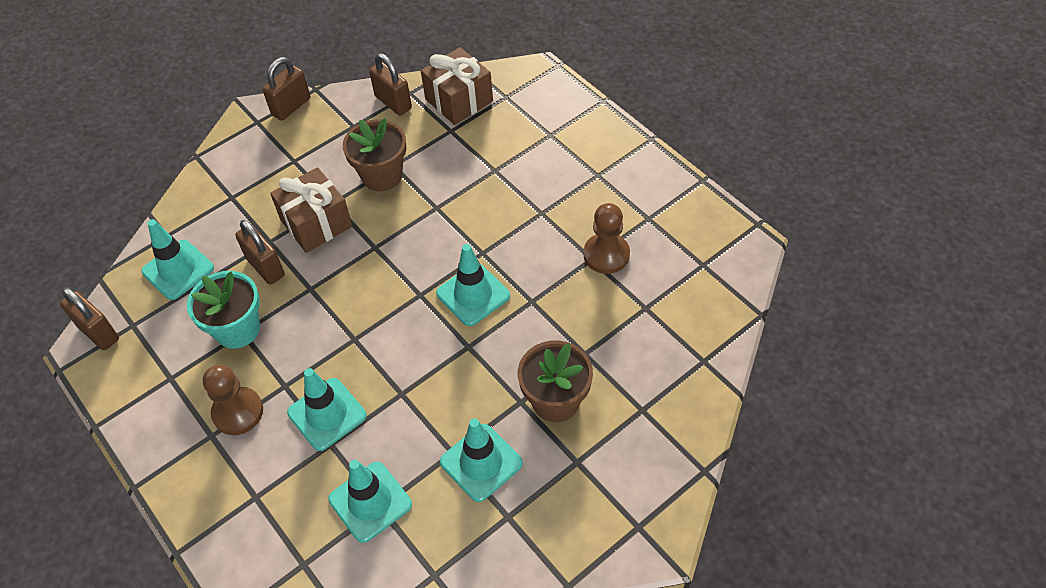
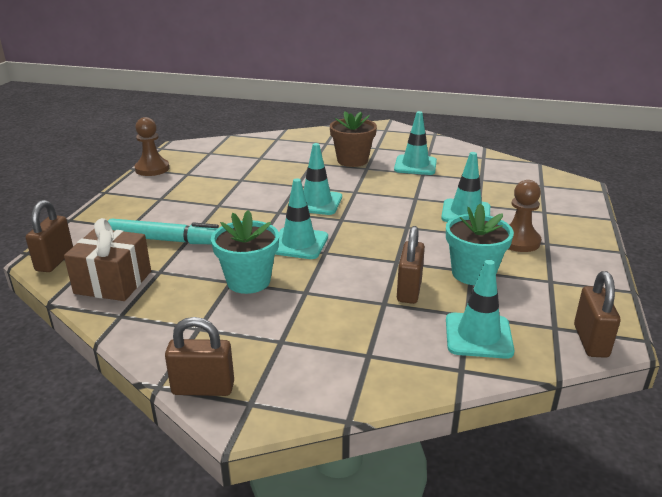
camera: 130 degrees left, 25 degrees down
(316, 223) = (337, 288): brown gift -> none
(370, 502) = (484, 182): turquoise traffic cone -> turquoise traffic cone (298, 243)
(382, 175) = (248, 281): brown flower pot -> turquoise flower pot
(393, 102) = (143, 318): brown padlock -> brown padlock (55, 261)
(499, 151) = (168, 240): none -> turquoise marker
(606, 255) = (232, 176): brown pawn -> brown pawn (152, 169)

